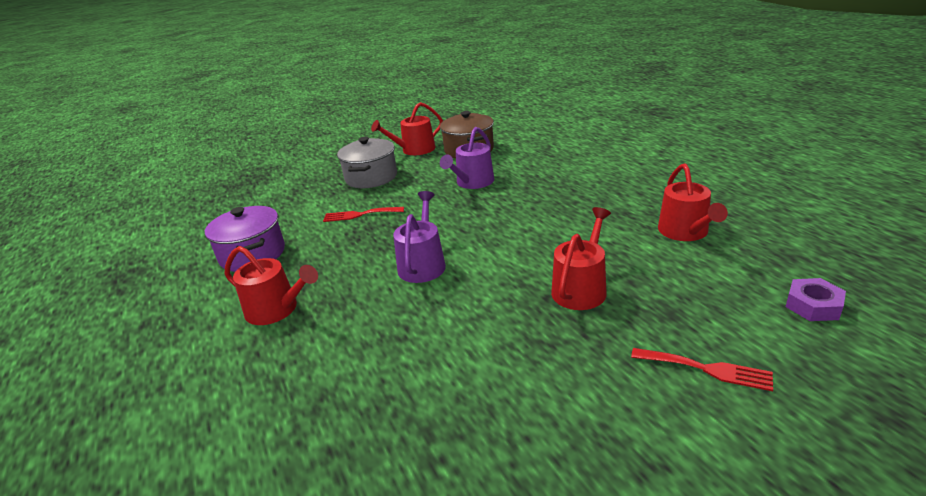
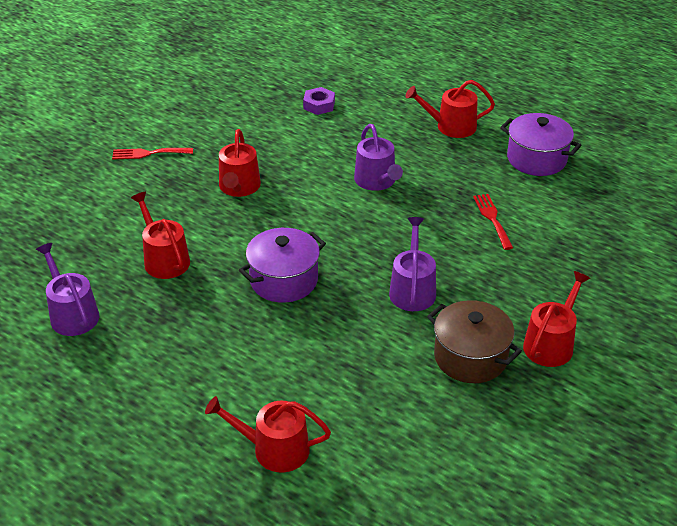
camera: 150 degrees right, 10 degrees up
(359, 215) = (492, 219): red fork -> red fork turned 75 degrees counterclockwise
(371, 177) = (546, 275): grey pot -> none
(571, 201) = (284, 280): none -> purple pot
(618, 131) = (274, 449): none -> red watering can
(781, 205) = (72, 314): none -> purple watering can
(813, 305) = (75, 207): purple nut -> purple nut (319, 105)

